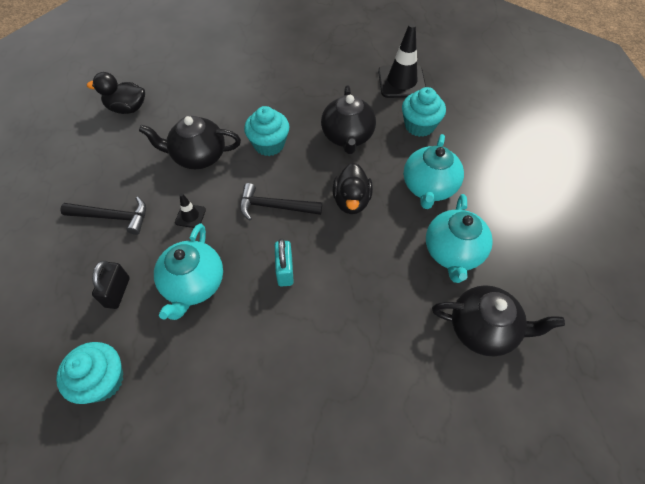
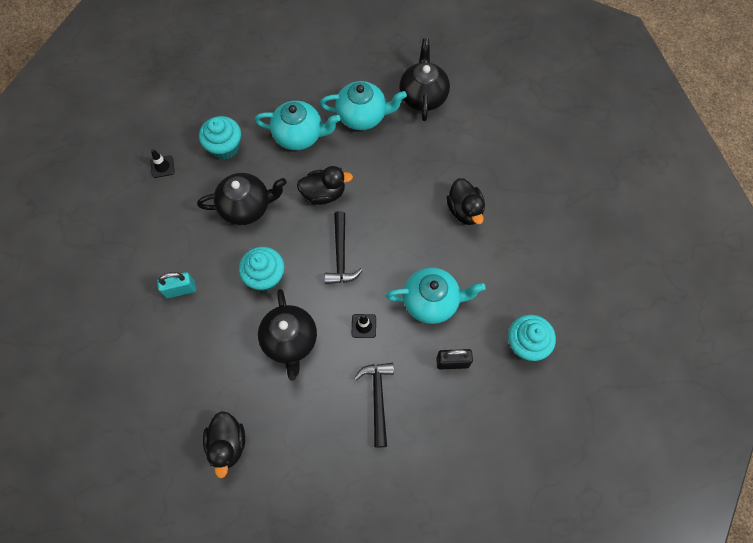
camera: 100 degrees left, 10 degrees up
(285, 271) = (404, 233): turquoise padlock -> turquoise padlock (180, 289)
(300, 346) = (464, 210): none -> black duck
(401, 82) = (162, 166): black traffic cone -> black traffic cone, size x0.47

